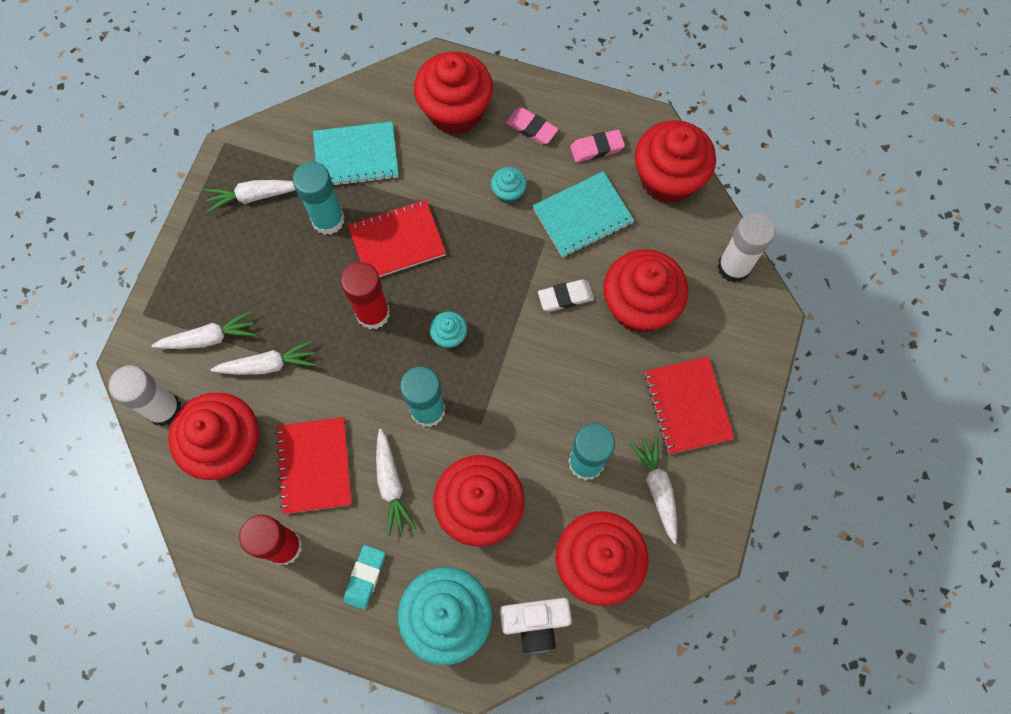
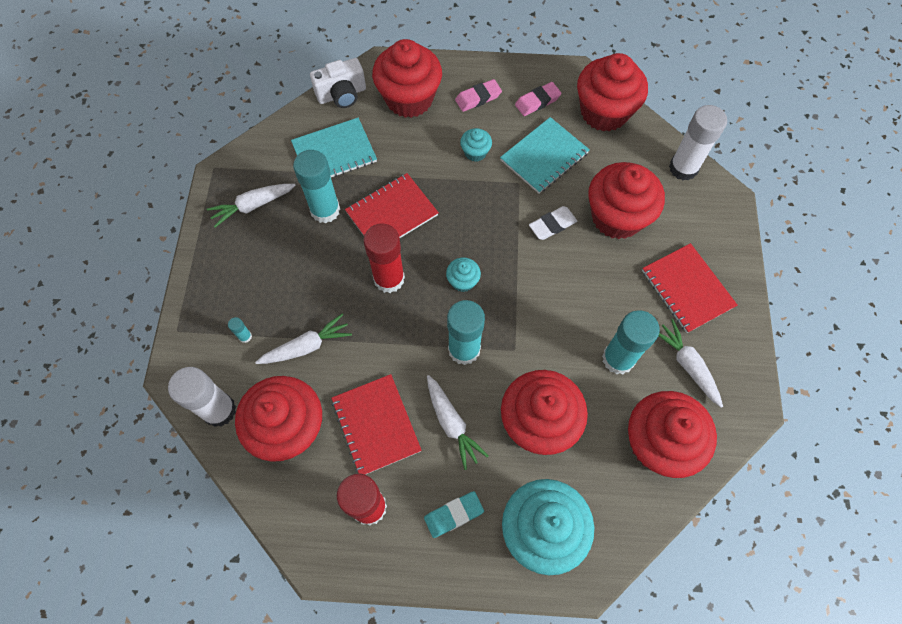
camera: 15 degrees left, 5 degrees down
(209, 338) = (245, 336): white carrot -> turquoise glue stick
(365, 577) = (453, 515): turquoise eraser -> turquoise eraser turned 60 degrees clockwise
(531, 128) = (478, 98): pink eraser -> pink eraser turned 45 degrees counterclockwise
(535, 623) = (623, 513): white camera -> white camera (342, 94)

